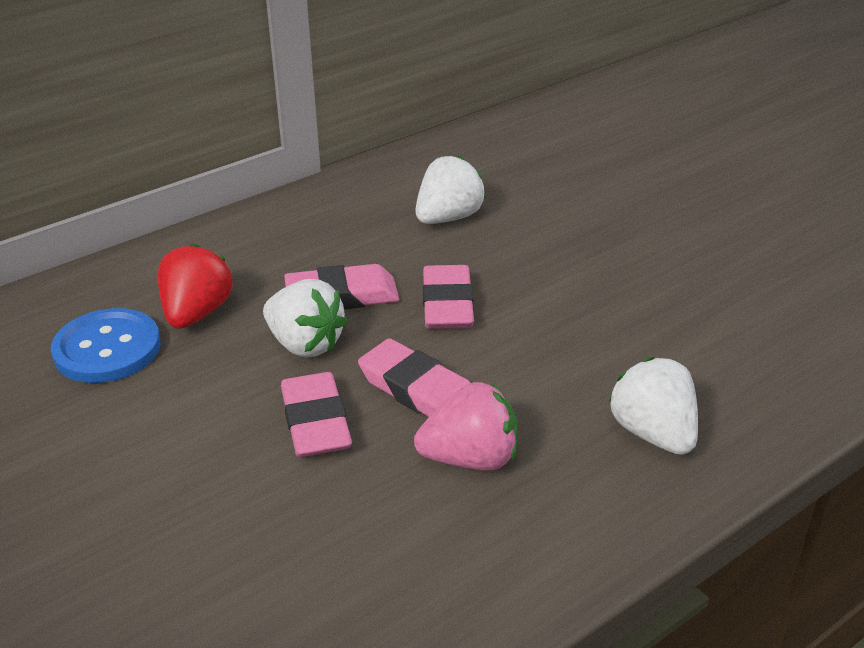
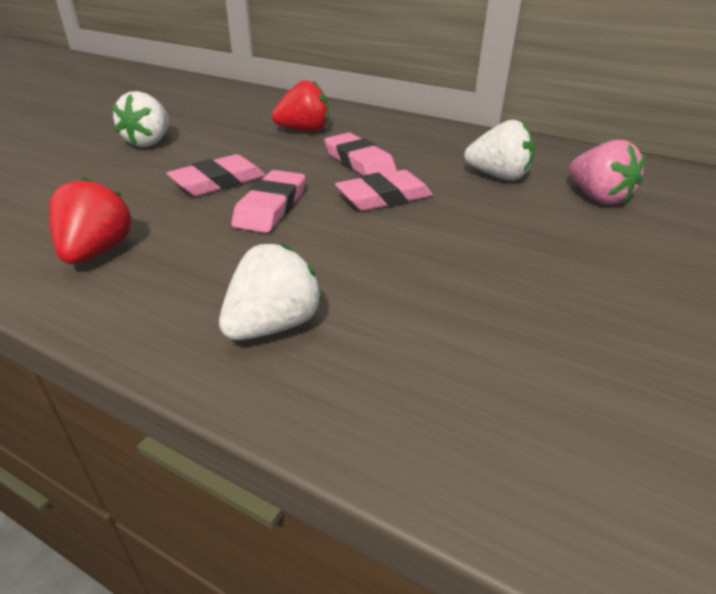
camera: 65 degrees right, 0 degrees up
(107, 349) = (255, 119): blue button -> none
(305, 344) = (296, 163): white strawberry -> white strawberry (149, 142)
(448, 550) = (97, 251): none -> red strawberry
(470, 459) = (201, 241): pink strawberry -> pink strawberry (597, 197)

